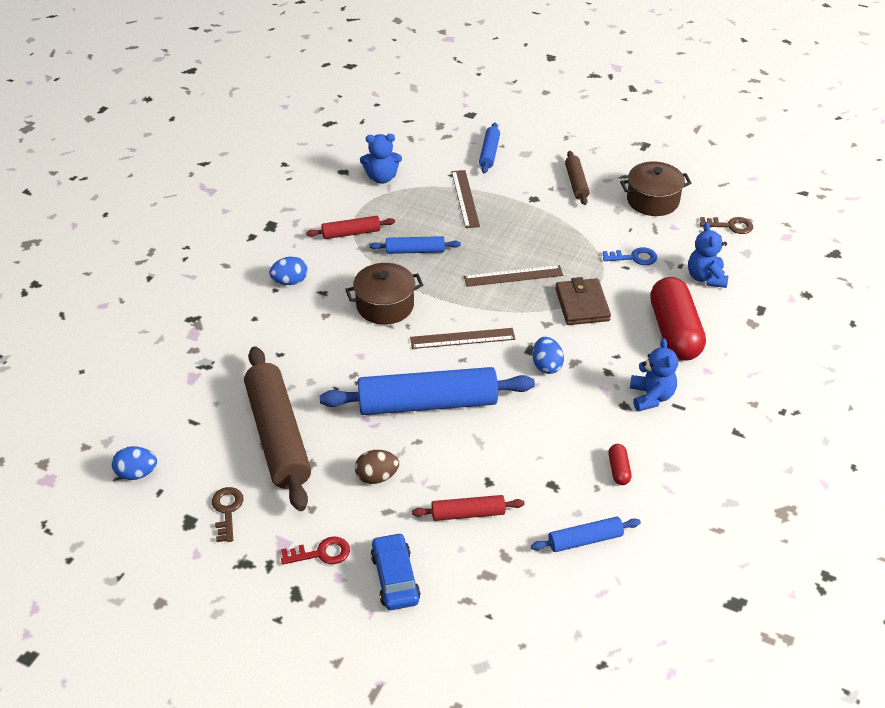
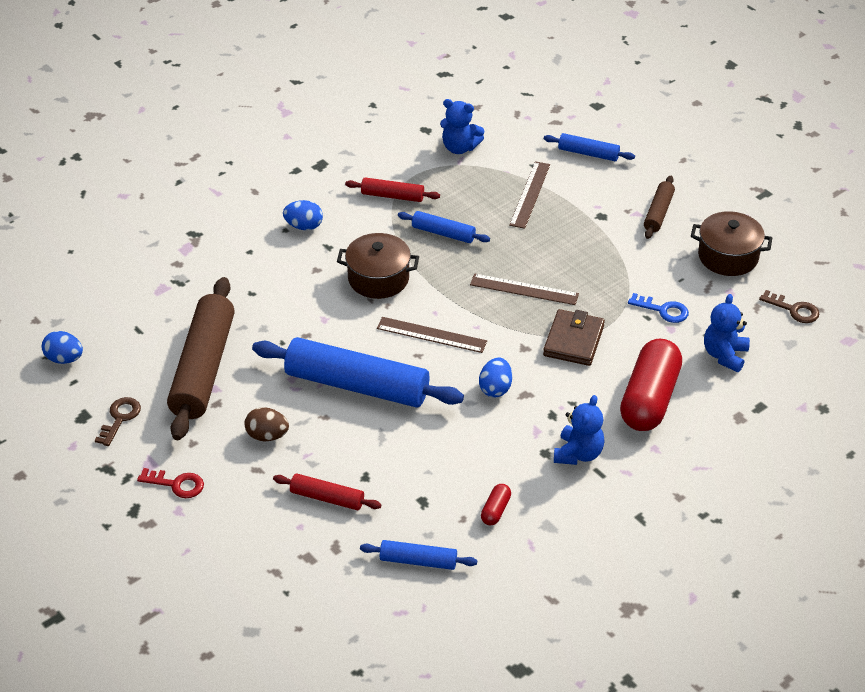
camera: 25 degrees right, 0 degrees up
(395, 578) = (226, 529): blue car -> none
(489, 153) = (588, 153): blue rolling pin -> blue rolling pin turned 75 degrees clockwise

